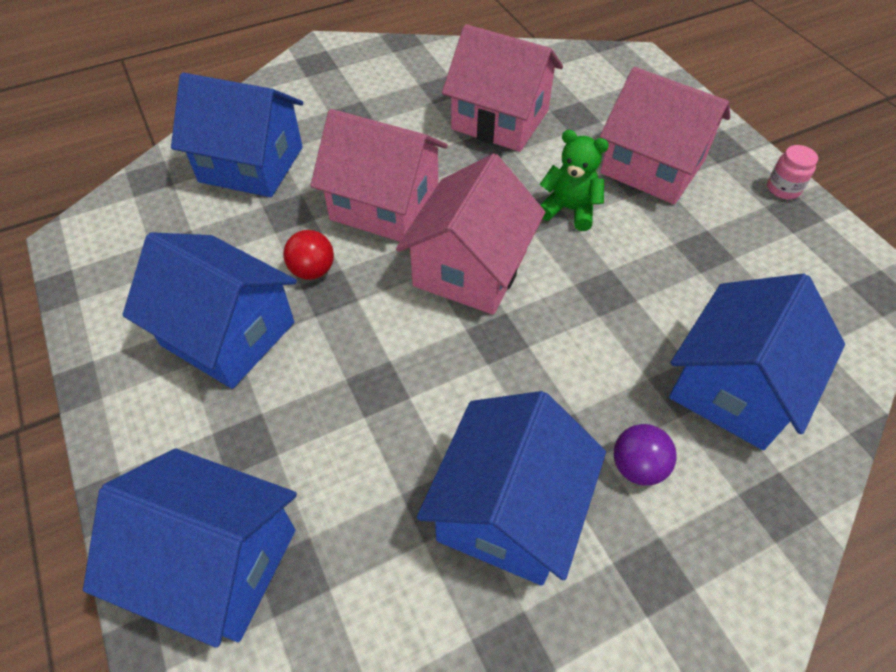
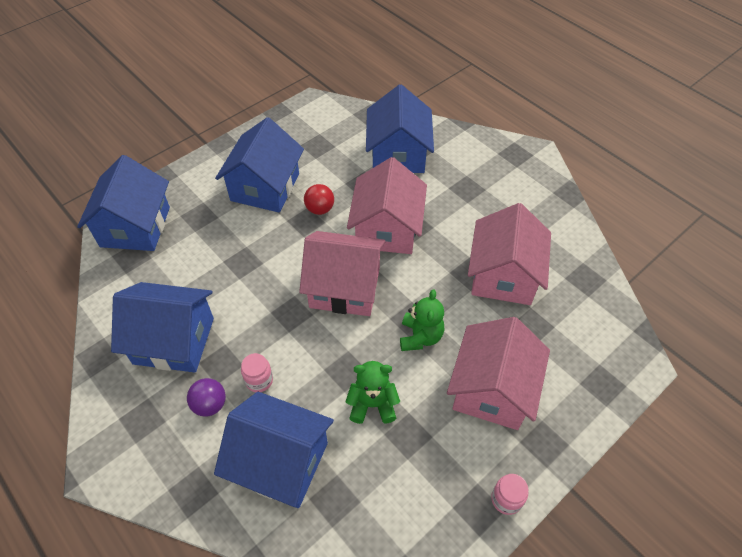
camera: 75 degrees right, 0 degrees up
(605, 395) = (259, 380): none -> pink jar
(659, 275) = (372, 404): none -> green teddy bear

